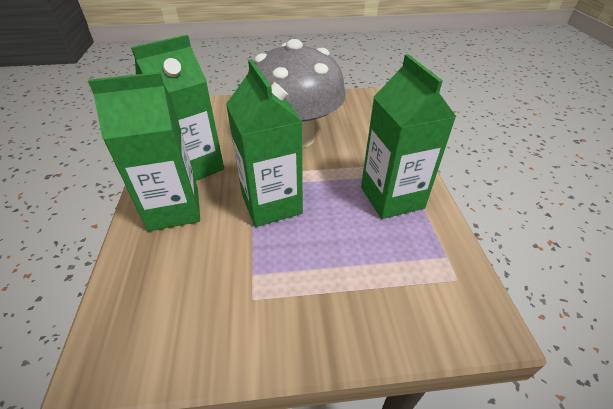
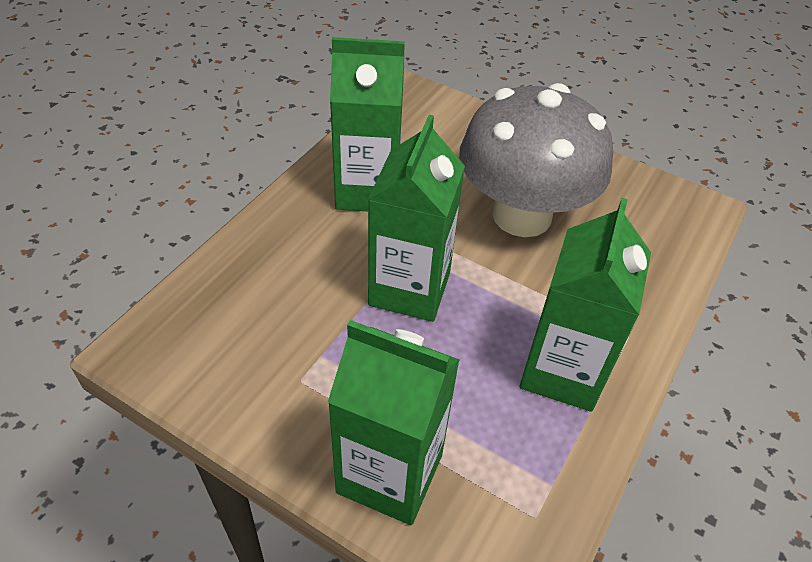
camera: 35 degrees right, 5 degrees up
(174, 209) = (305, 233): green carton -> green carton (390, 473)

